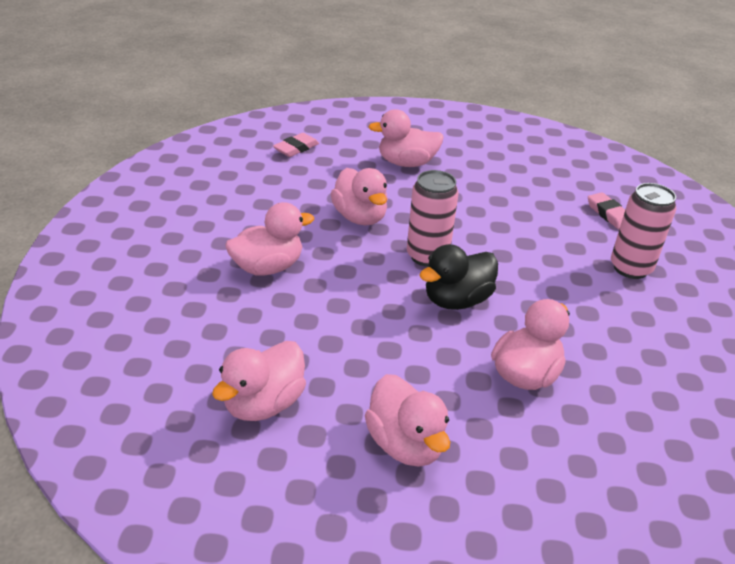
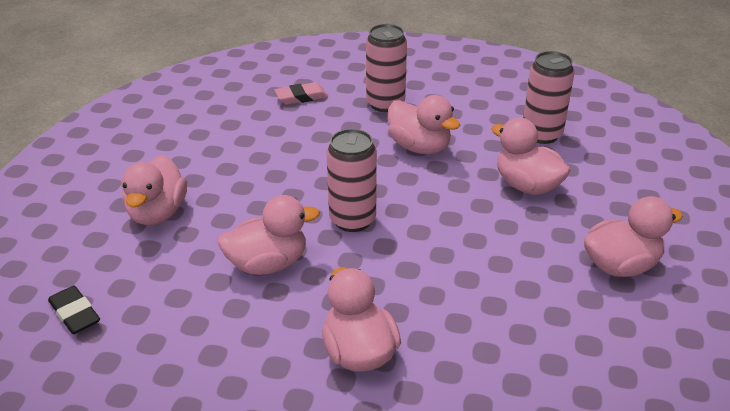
camera: 80 degrees left, 0 degrees up
(264, 404) = (588, 360): pink duck -> pink duck (419, 147)
(296, 148) = (75, 313): pink eraser -> black eraser
(456, 300) = (427, 210): black duck -> none
(639, 393) = (541, 134): none -> pink can

